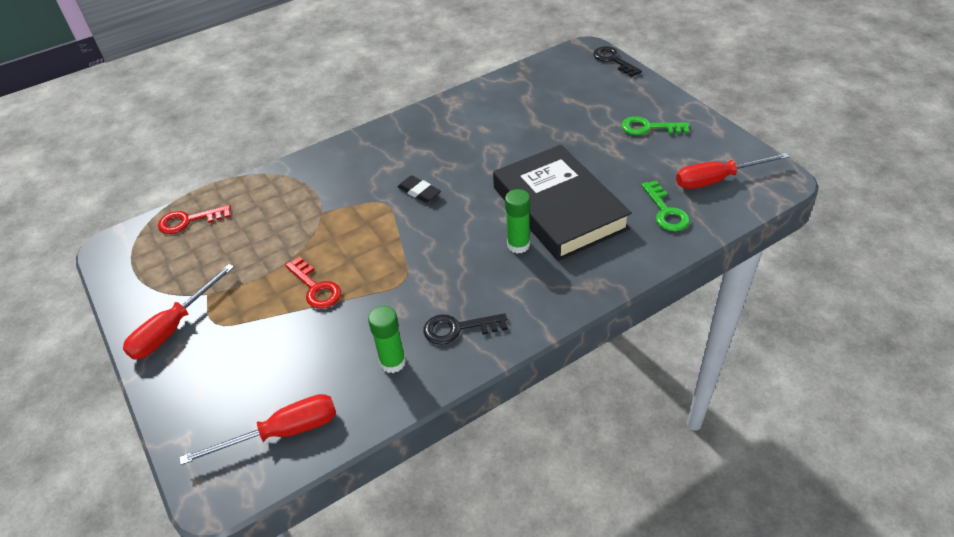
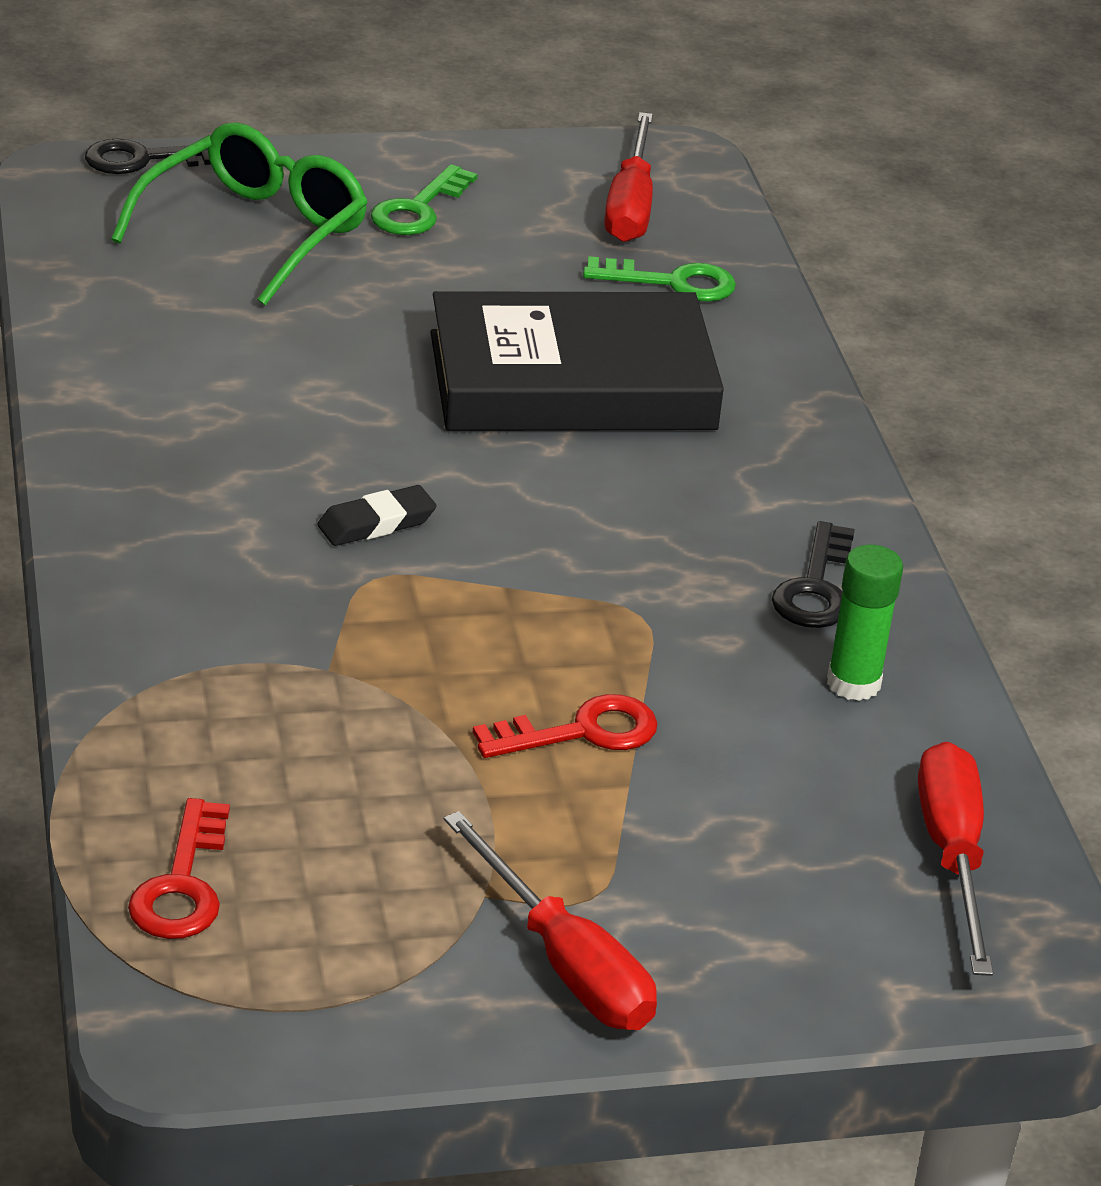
camera: 75 degrees left, 10 degrees down
(518, 245) = (641, 457): green glue stick -> none
(590, 99) = (255, 231): none -> green glasses

